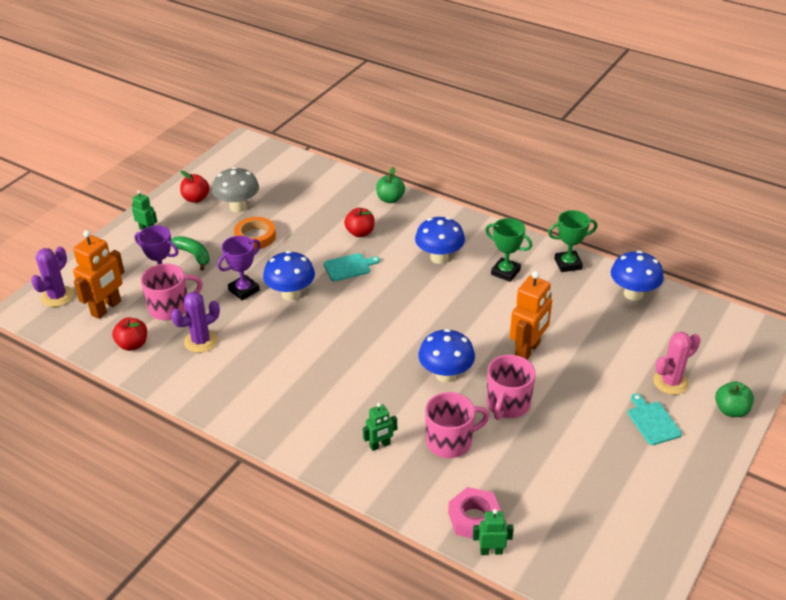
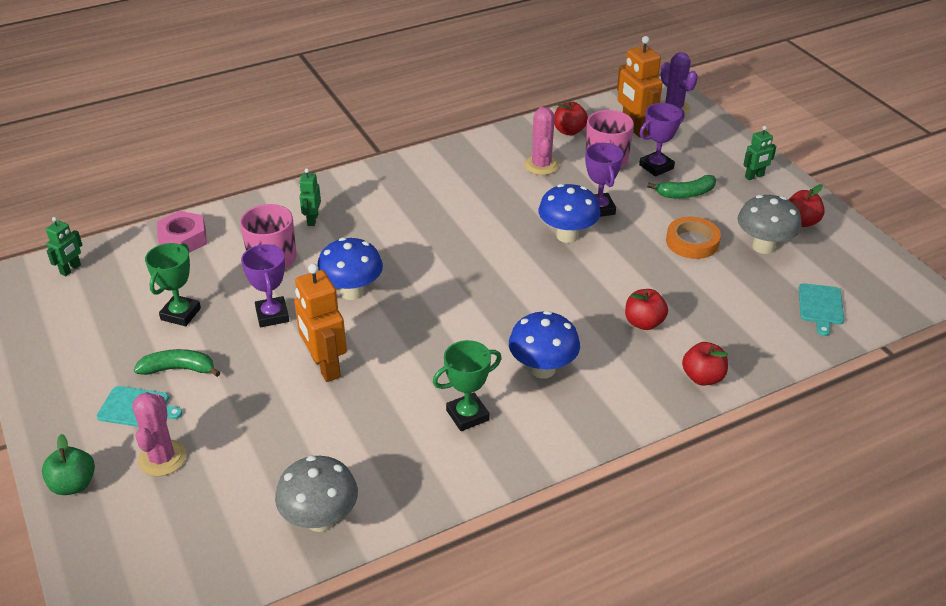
camera: 120 degrees right, 0 degrees up
(201, 341) = (541, 165): purple cactus -> pink cactus
(349, 267) = (582, 290): turquoise cutting board -> turquoise cutting board (821, 306)
(390, 199) = (702, 377): green apple -> red apple
(491, 551) = (146, 235): green robot -> green robot (71, 269)
(507, 404) = (272, 315): pink mug -> purple trophy
(568, 264) = (432, 486): green trophy -> green trophy (180, 314)
(602, 422) = (179, 369): none -> green banana
(633, 294) = (320, 519): blue mushroom -> grey mushroom

